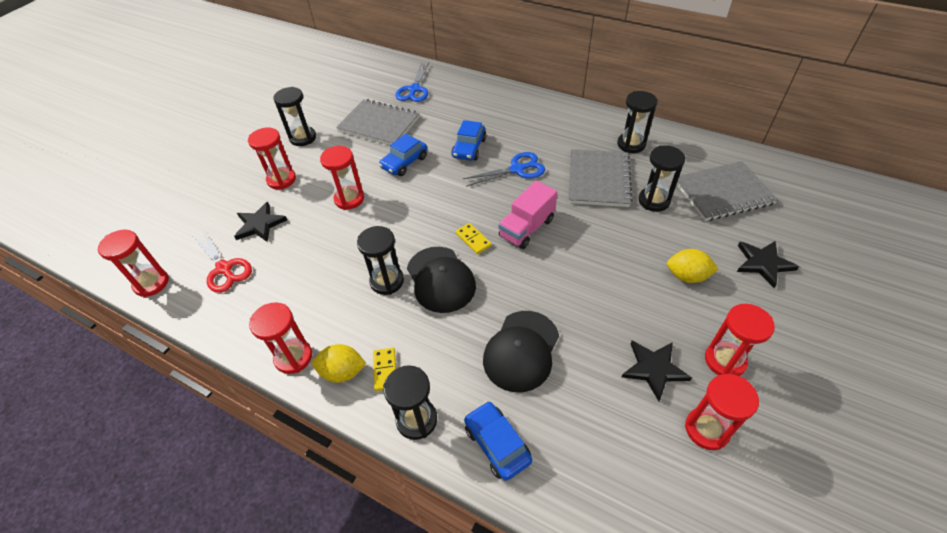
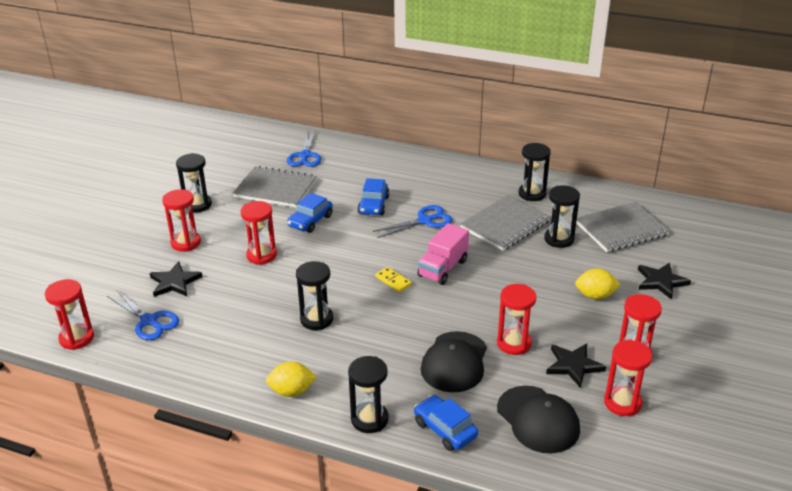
camera: 10 degrees left, 15 degrees down
(224, 268) = (149, 321): red scissors -> blue scissors
(293, 357) = (241, 384): red hourglass -> red hourglass (514, 343)
(385, 370) = (331, 386): yellow domino -> none
(440, 279) = (368, 314): black cap -> black cap (538, 419)
(598, 179) = (505, 225): grey notebook -> grey notebook turned 45 degrees clockwise

